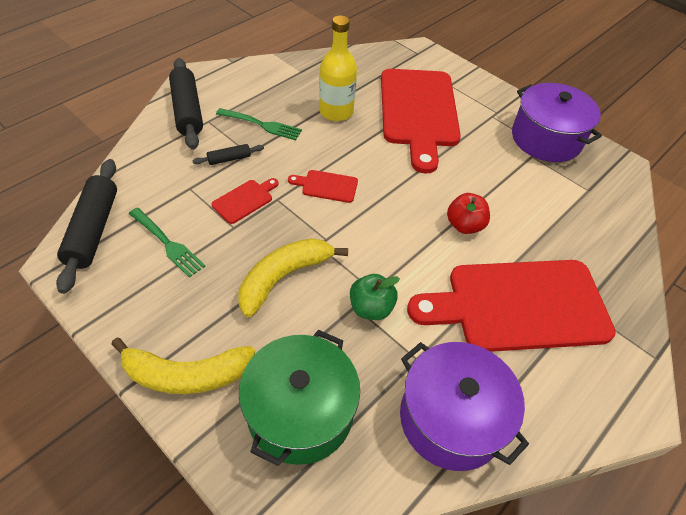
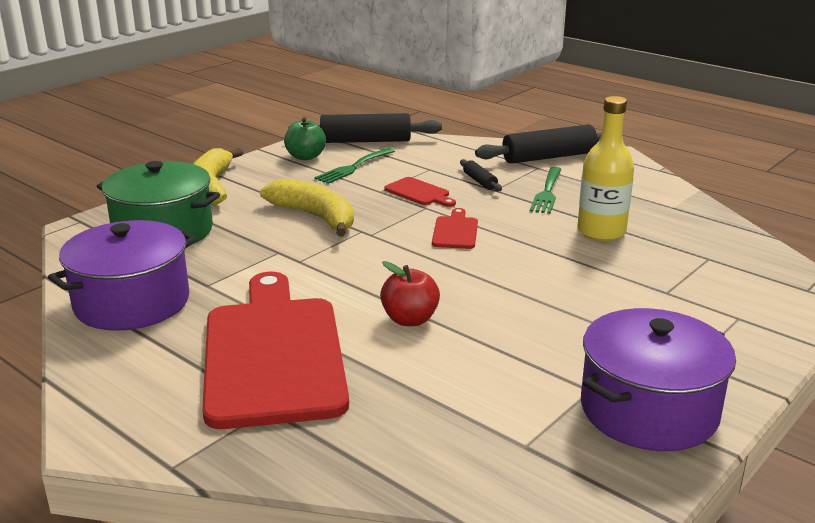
camera: 90 degrees right, 25 degrees down
(371, 308) = (275, 260): green apple -> green apple (305, 157)
(418, 112) = (641, 289): red cutting board -> none

